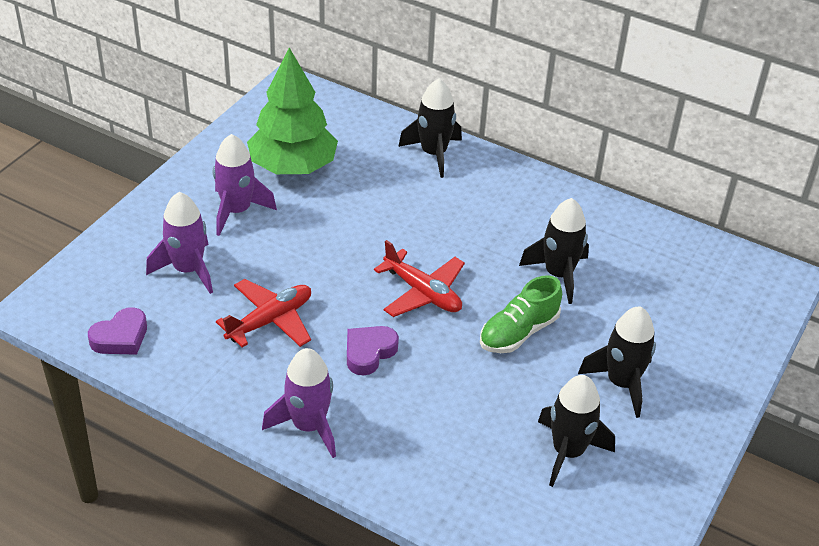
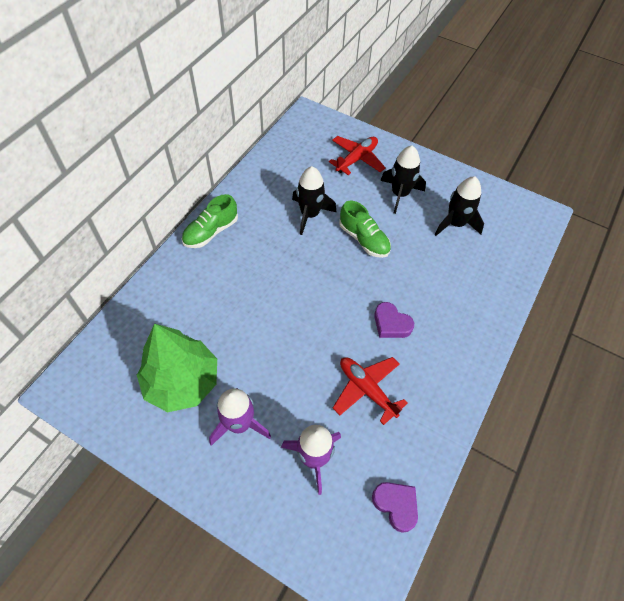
camera: 90 degrees left, 15 degrees up
(308, 426) = (462, 359): purple rocket -> none
(422, 293) = (331, 291): red plane -> red plane (356, 159)
(433, 154) = (175, 279): black rocket -> none
(512, 180) = (211, 232): none -> green shoe

